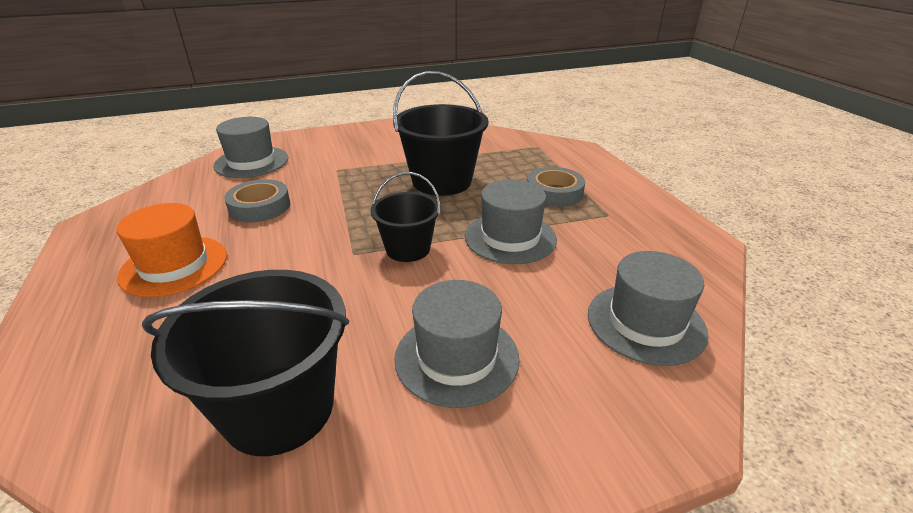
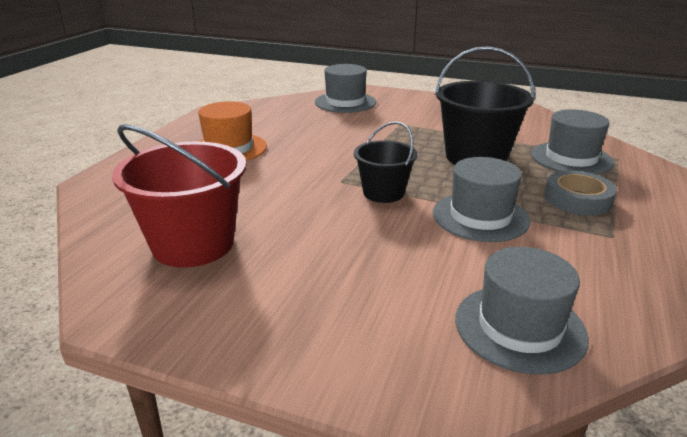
camera: 40 degrees right, 5 degrees down
(259, 207) = (316, 132): grey tape -> none
(279, 408) = (193, 244): black bucket -> red bucket
(456, 357) = (327, 271): grey hat -> grey hat (571, 158)

